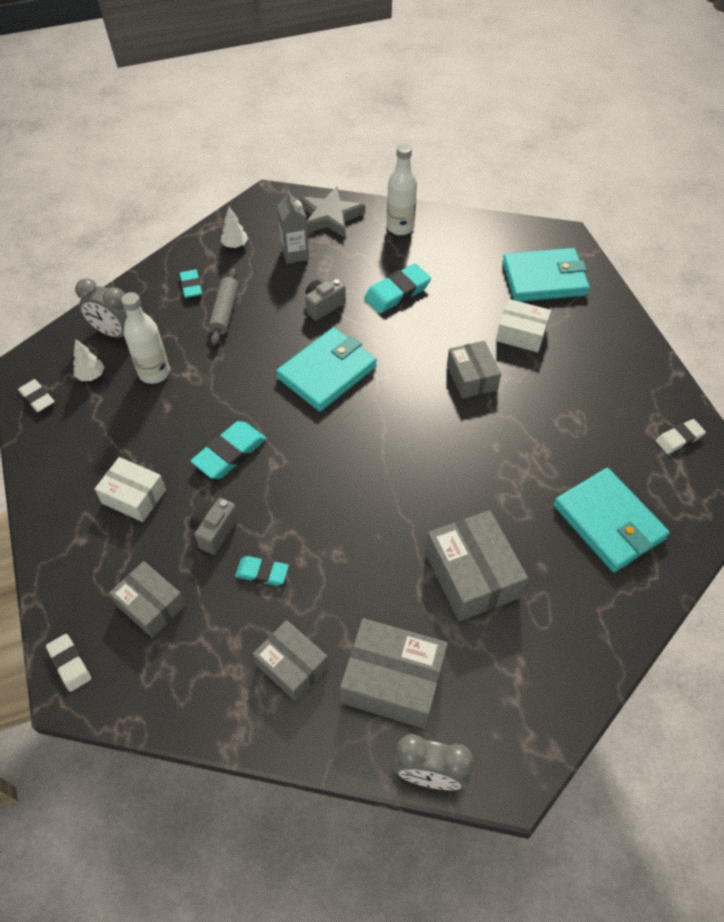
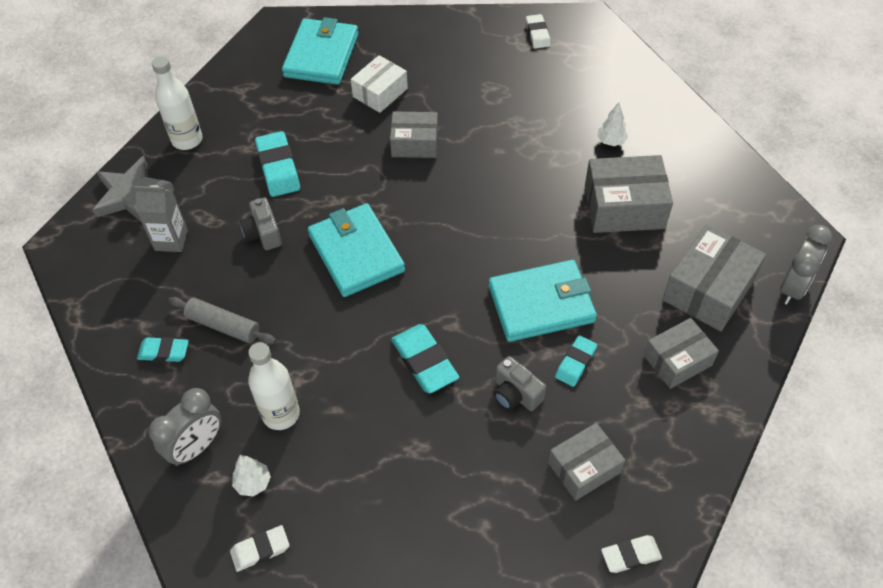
camera: 70 degrees left, 0 degrees up
(134, 496) = (446, 463): white box -> none
(235, 245) = (122, 294): white tree -> white tree (611, 141)
(608, 522) = (601, 104): turquoise wallet -> turquoise wallet (541, 304)

